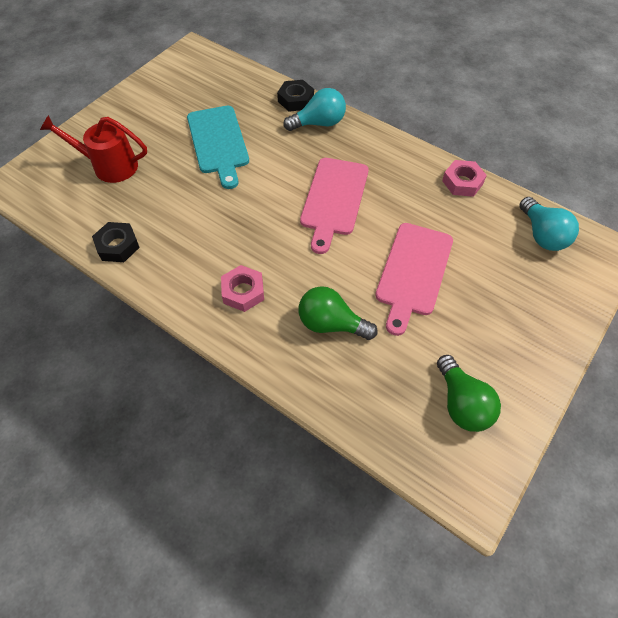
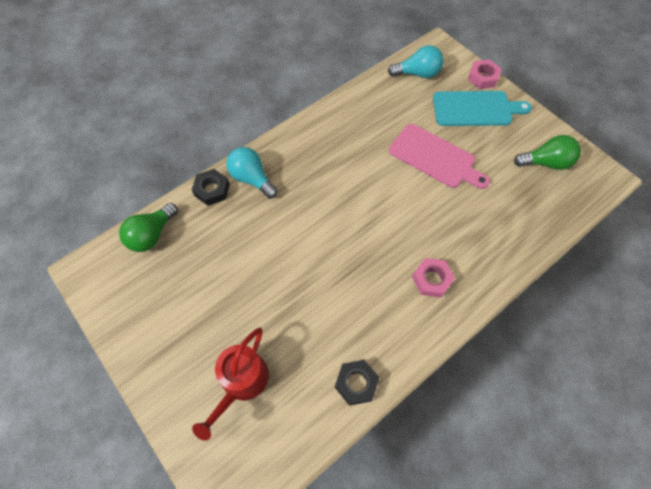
camera: 75 degrees left, 5 degrees up
(218, 142) = (245, 269): turquoise cutting board -> turquoise cutting board (475, 109)
(319, 123) = (252, 179): turquoise light bulb -> turquoise light bulb turned 45 degrees counterclockwise
(331, 324) = (473, 223): green light bulb -> green light bulb (152, 235)
(334, 199) = (348, 190): pink cutting board -> none
(462, 182) = (355, 101): pink nut -> pink nut (482, 77)

